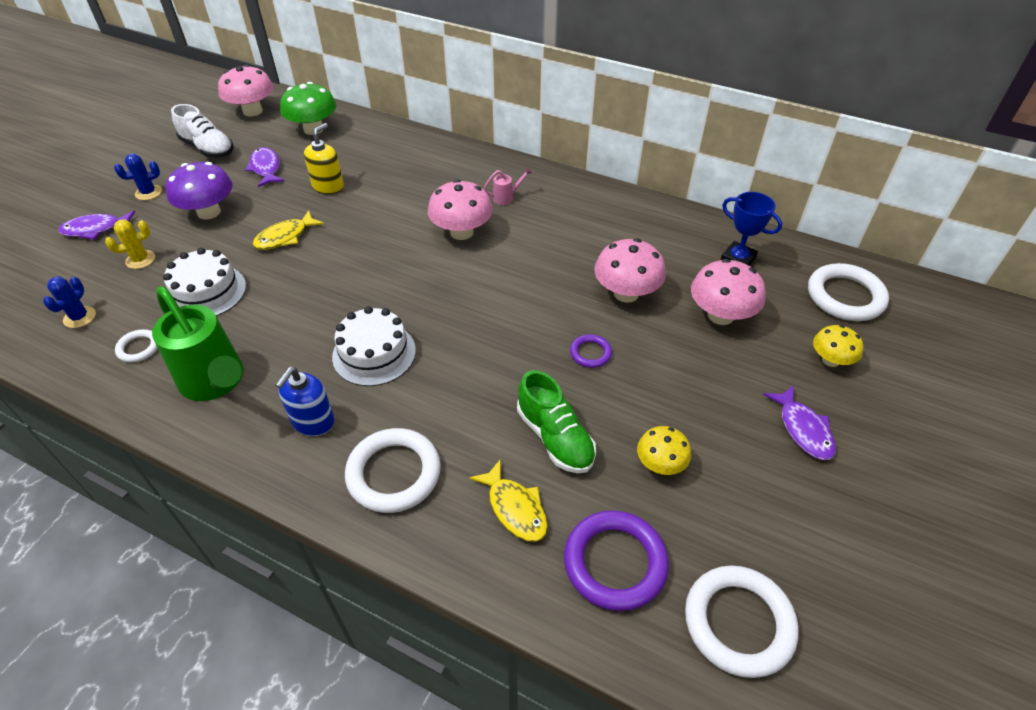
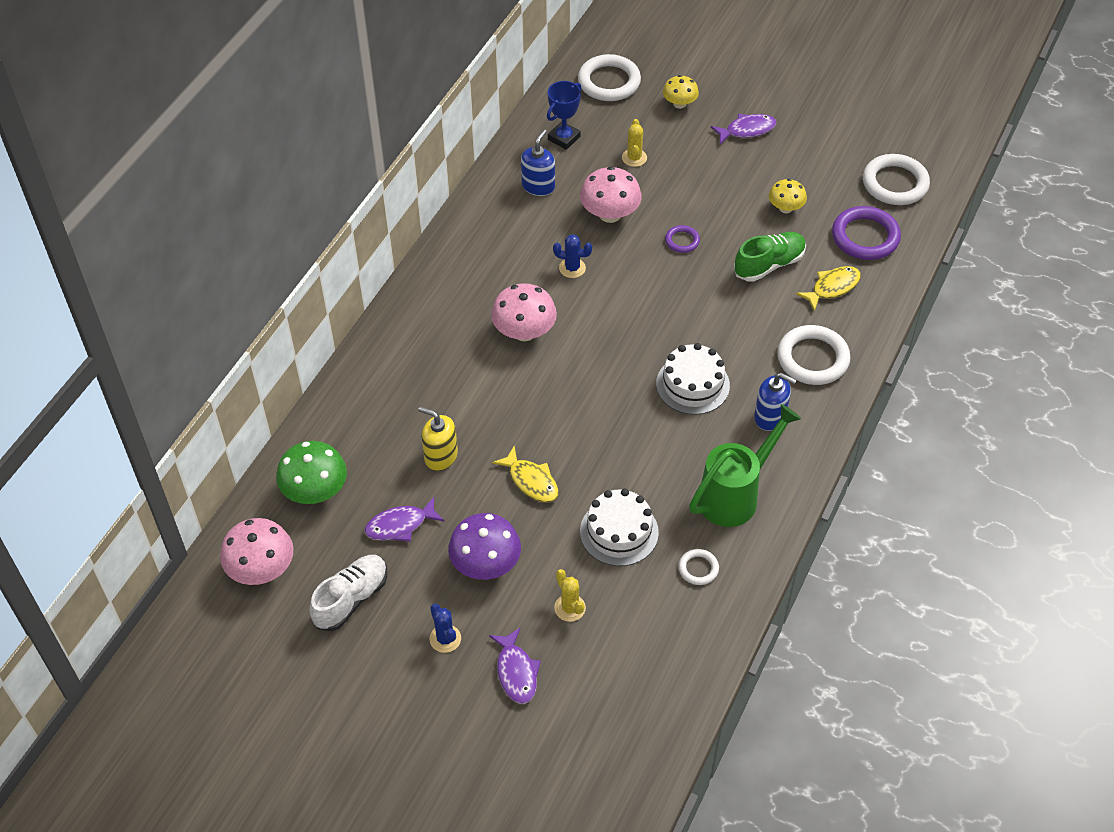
camera: 90 degrees left, 5 degrees up
(79, 317) = (660, 635): blue cactus -> blue cactus (572, 268)
(506, 197) = (467, 297): pink watering can -> none
(660, 241) = (538, 186): none -> blue soap dispenser
(720, 315) = (634, 158): pink mushroom -> yellow cactus

